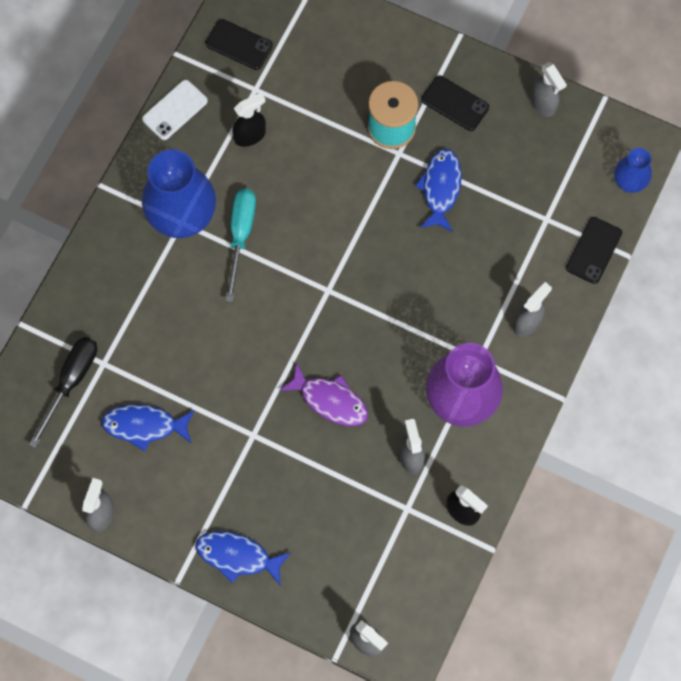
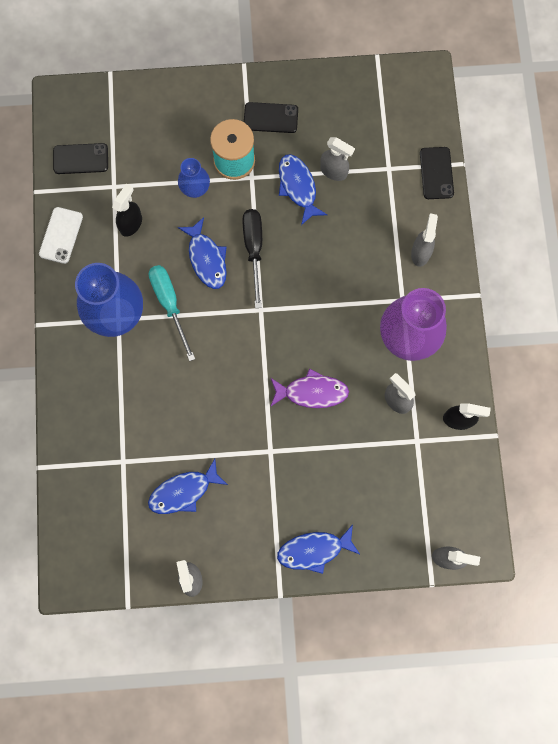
camera: 30 degrees left, 5 degrees up
(71, 382) = (106, 490): black screwdriver -> black screwdriver (254, 250)
(304, 210) = (206, 259): none -> blue fish
(543, 103) = (335, 84): grey spray bottle -> grey spray bottle (334, 171)
(629, 182) = (431, 109): blue vase -> blue vase (195, 189)

